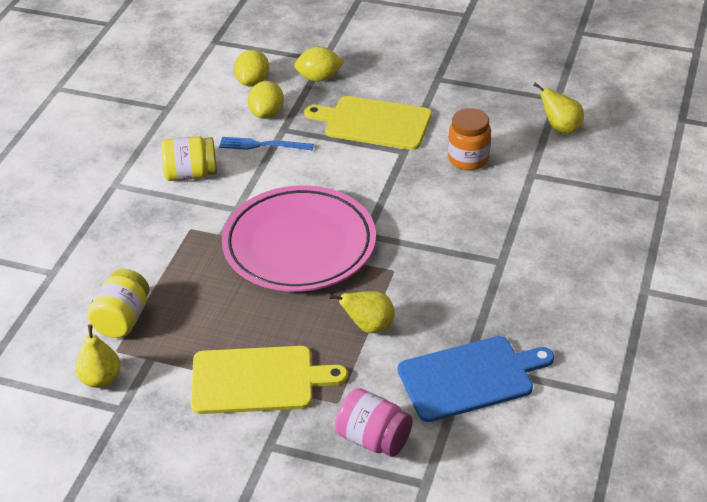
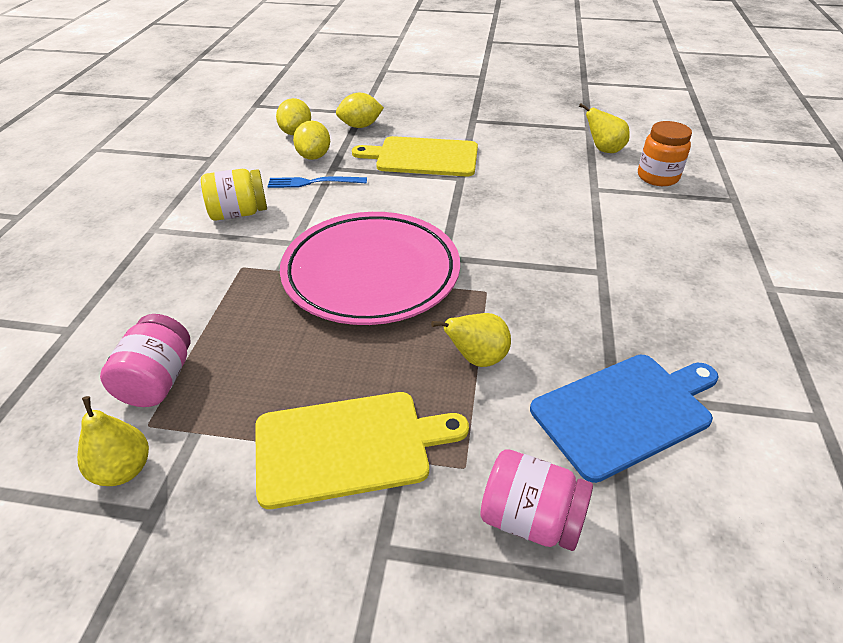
camera: 10 degrees left, 0 degrees up
(122, 319) = (157, 381): yellow jar -> pink jar
(468, 159) = (527, 180): orange jar -> orange jar (657, 177)

